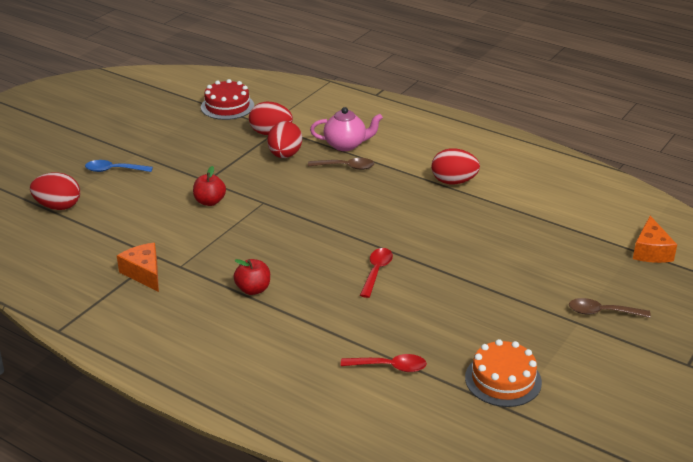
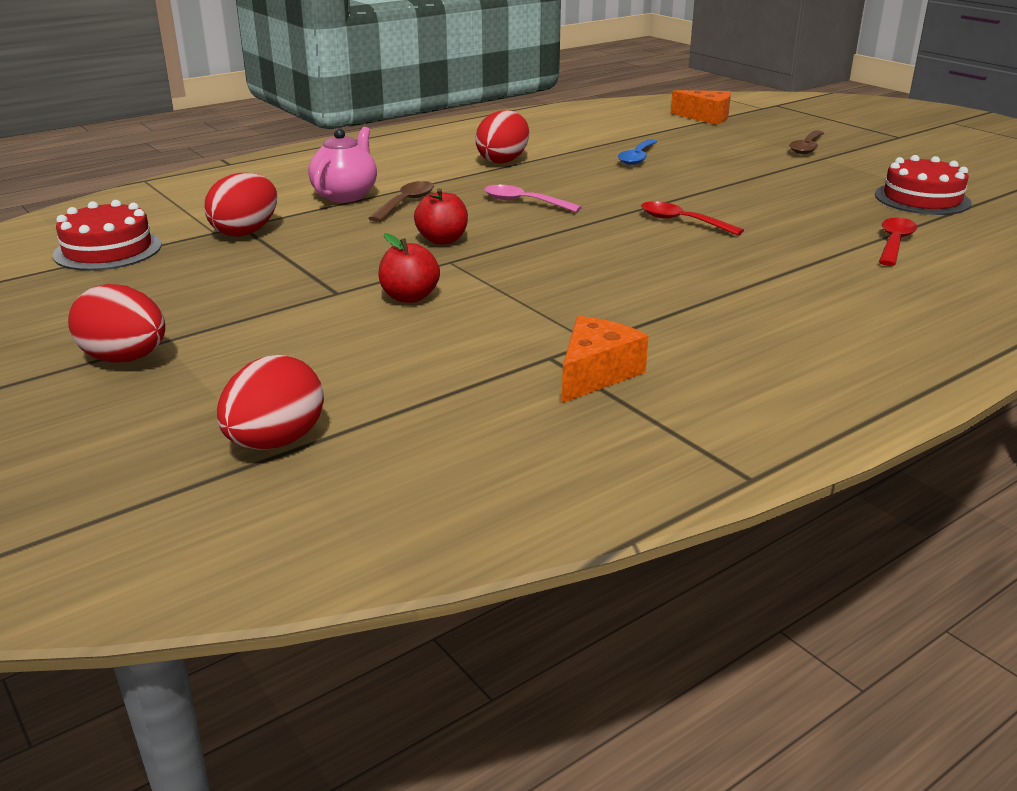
camera: 70 degrees left, 5 degrees down
(114, 170) = (198, 368): blue spoon -> blue spoon (637, 158)
(144, 273) = (596, 373): orange cheese -> orange cheese turned 135 degrees clockwise
(253, 289) = (689, 296): red apple -> red apple (442, 240)
(285, 155) = (326, 232): red egg -> red egg (125, 359)
(374, 206) = (524, 202): none -> pink spoon
(503, 380) = (922, 199): orange cake -> red cake

